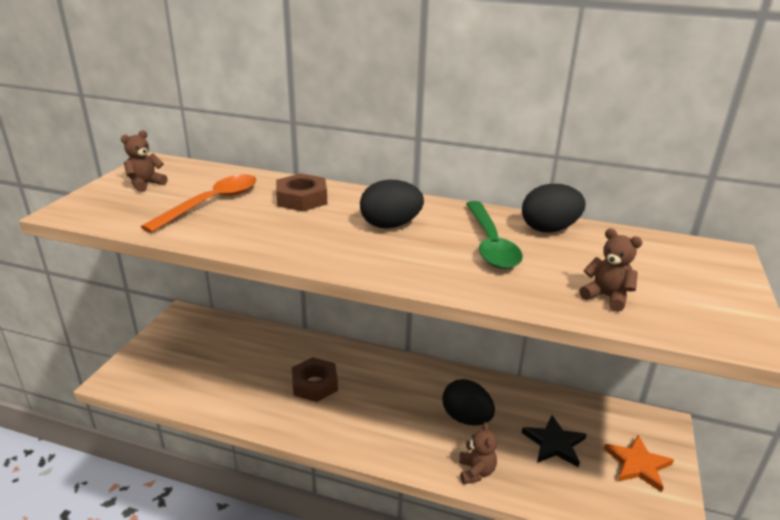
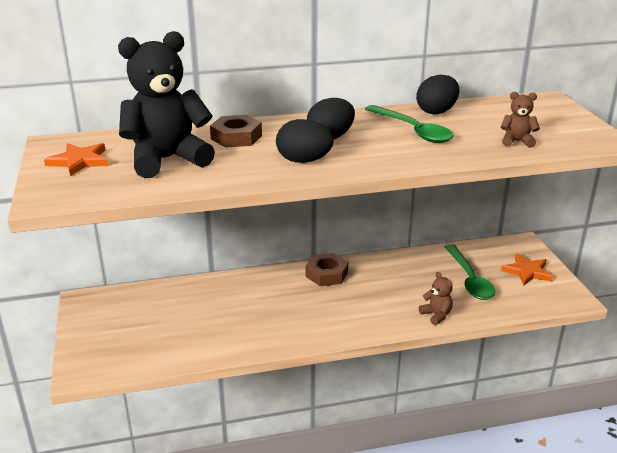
camera: 30 degrees left, 0 degrees up
(145, 184) = (79, 161): brown teddy bear -> orange star
(212, 203) = (167, 159): orange spoon -> black teddy bear
(315, 384) = (266, 307): brown nut -> brown nut (326, 274)
(466, 418) = (399, 286): black egg -> black egg (304, 161)
(554, 443) = (469, 279): black star -> green spoon

